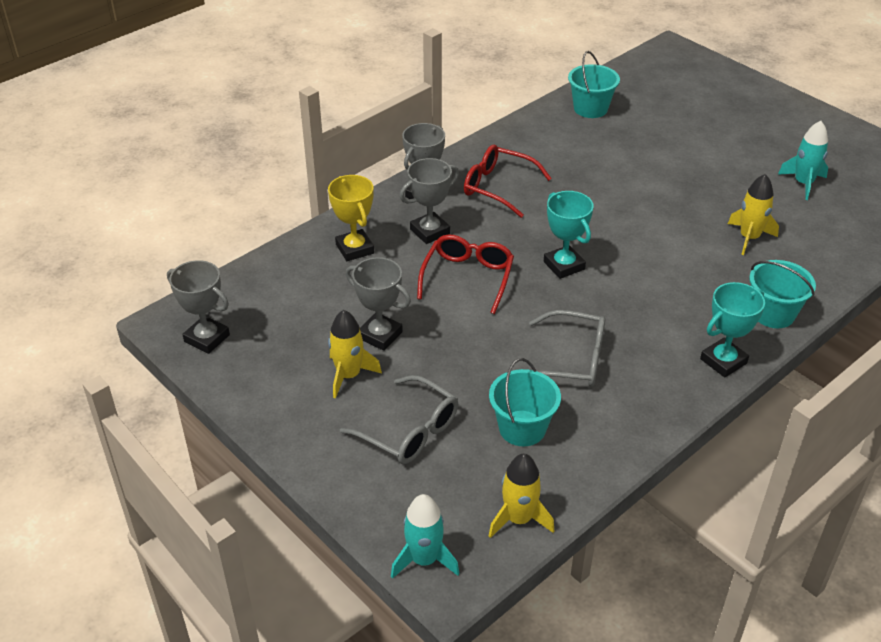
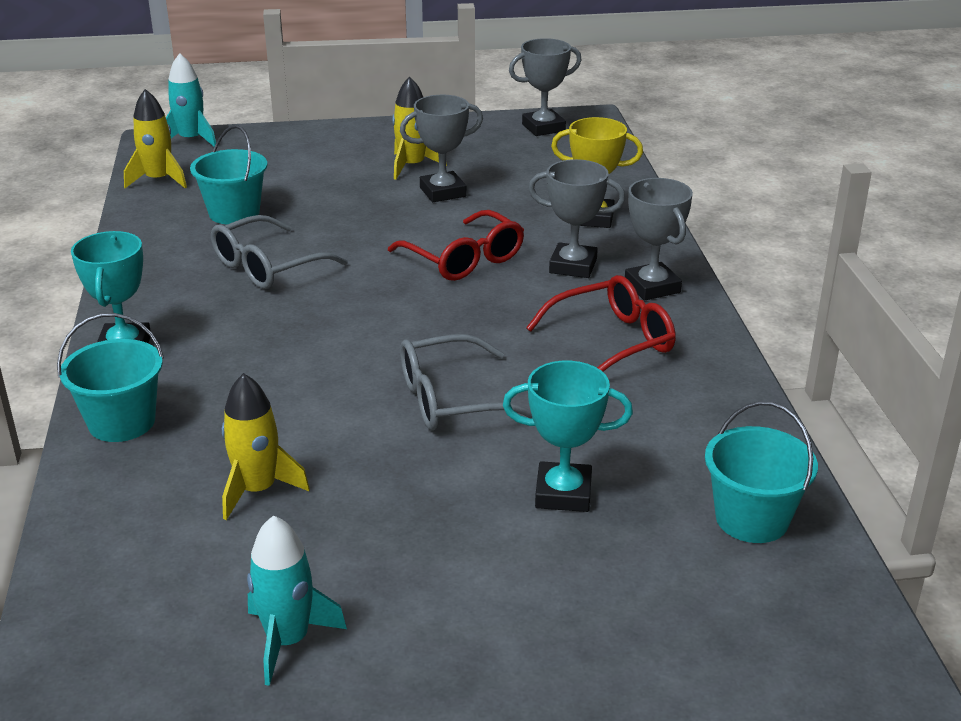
camera: 125 degrees right, 10 degrees down
(409, 431) = (311, 170): grey glasses -> grey glasses (451, 399)
(430, 231) = (573, 266): grey trophy -> grey trophy turned 75 degrees counterclockwise
(564, 265) = (405, 322): turquoise trophy -> turquoise trophy (563, 493)

